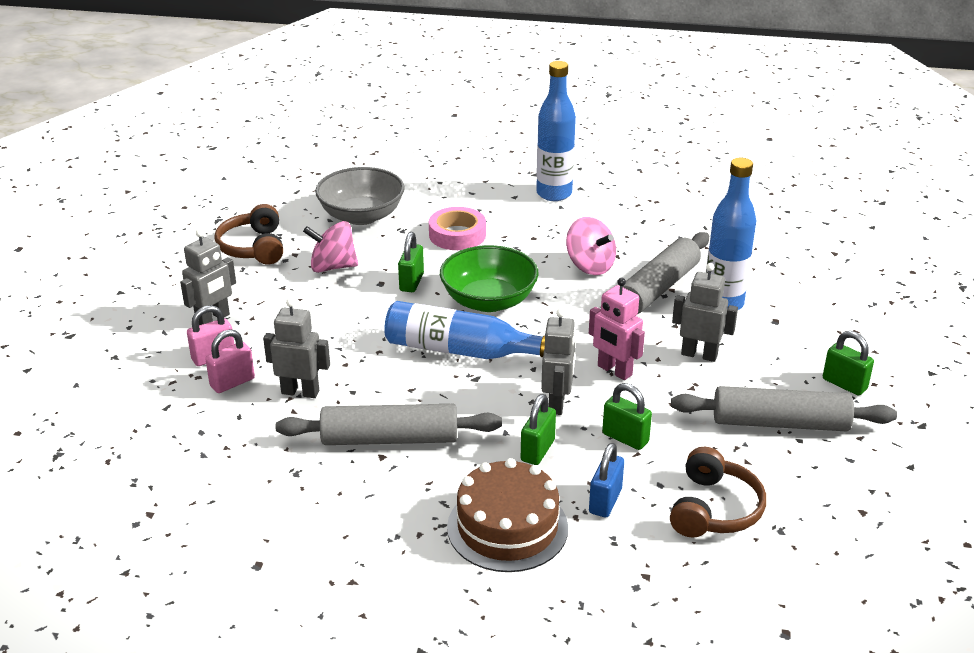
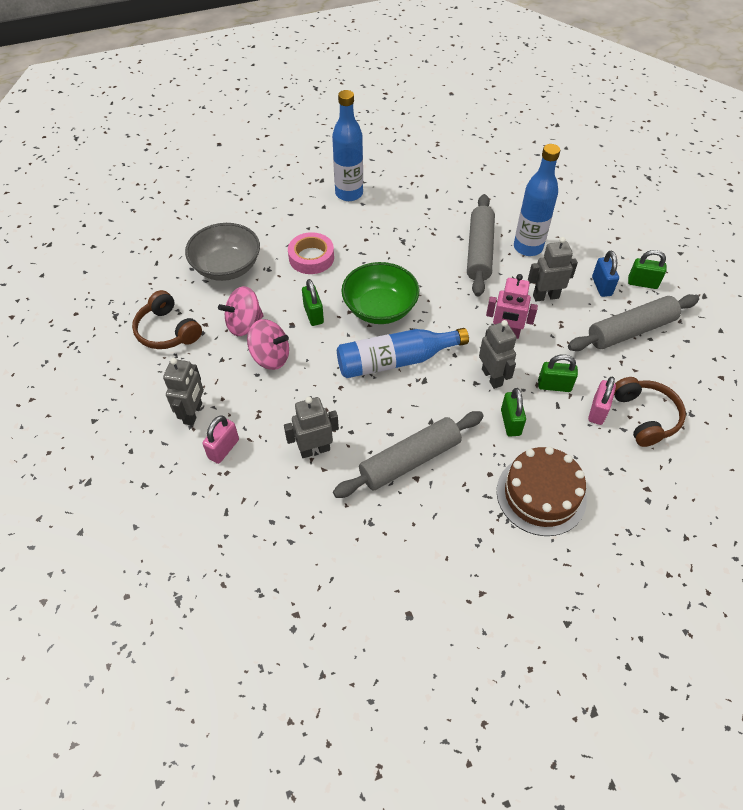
camera: 30 degrees left, 20 degrees up
(232, 382) = (258, 465): pink padlock -> pink padlock (597, 411)
(590, 266) = (422, 249): pink spinning top -> pink spinning top (270, 357)
(605, 501) = (581, 443): blue padlock -> blue padlock (601, 286)

